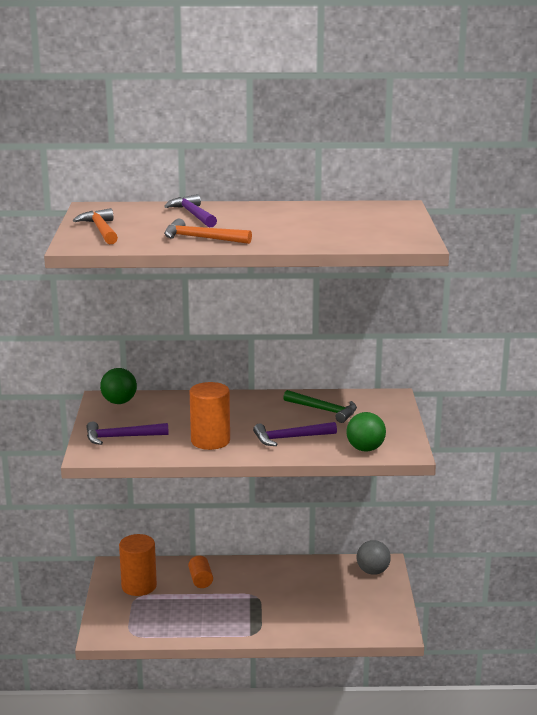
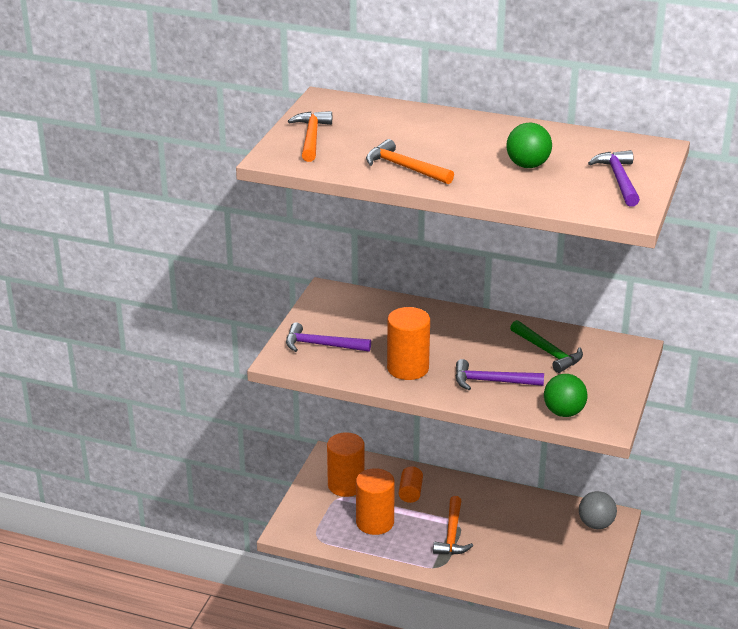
camera: 20 degrees right, 10 degrees up
(119, 402) = (341, 299): green ball -> green ball (527, 165)
(180, 610) = (375, 522): none -> orange cylinder
(193, 215) = (420, 128): purple hammer -> purple hammer (618, 179)
(254, 605) = (452, 534): none -> orange hammer

